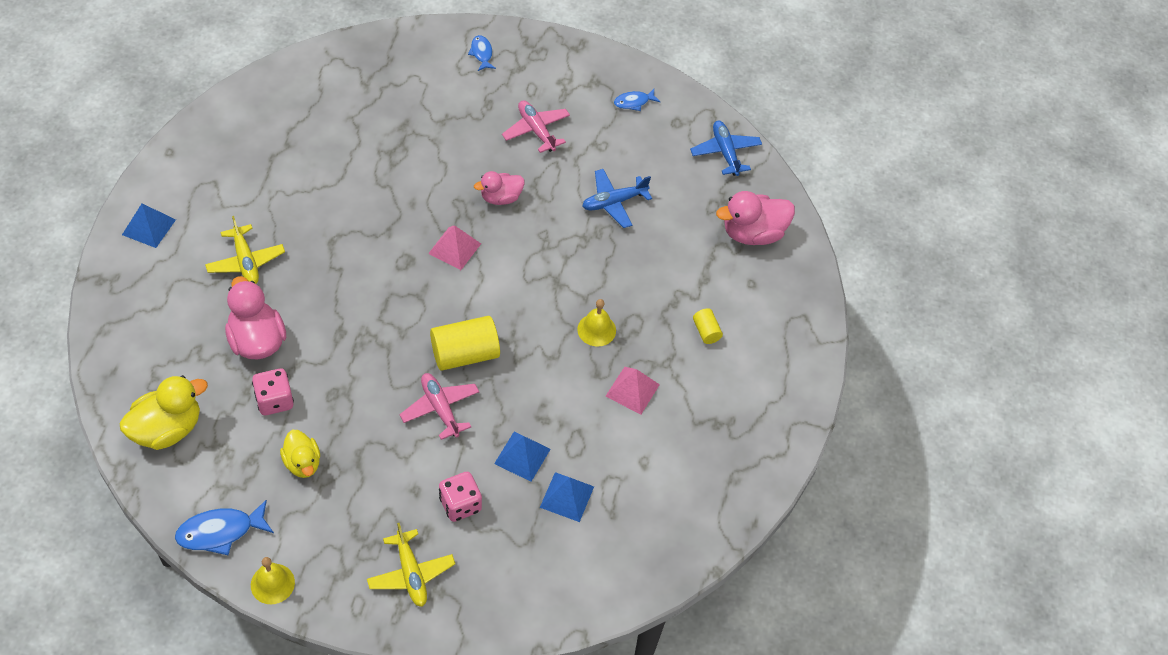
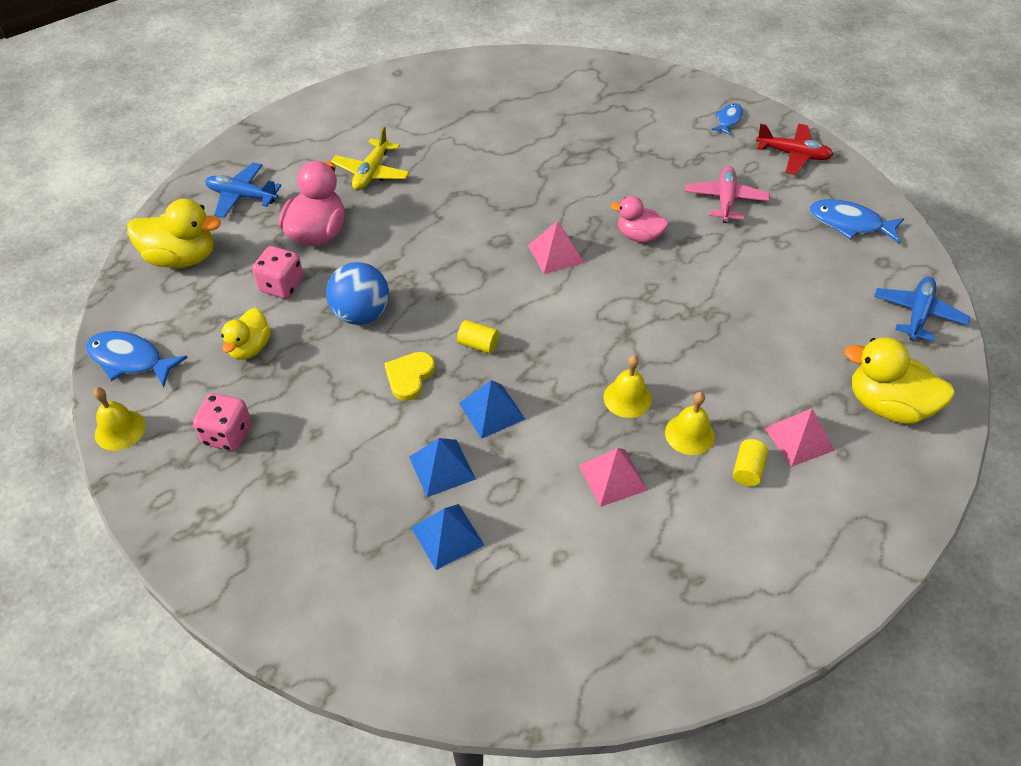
camera: 45 degrees right, 5 degrees down
(149, 227) = (327, 113): blue pyramid -> blue pyramid (491, 411)
(359, 384) = (361, 314): none -> blue ball
(411, 573) = (234, 504): yellow plane -> none
(440, 408) = (409, 376): pink plane -> yellow heart
(460, 504) = (341, 473): pink dice -> pink dice (227, 434)
(465, 354) = (478, 344): yellow cylinder -> yellow cylinder, size x0.50
(552, 61) = (793, 155): none -> red plane
(614, 202) = (750, 296): blue plane -> blue plane (242, 196)
(633, 102) = (849, 223): blue fish -> blue fish, size x1.67
(654, 330) = (689, 434): none -> yellow bell
(719, 290) = (799, 439): none -> pink pyramid
(753, 233) = (887, 405): pink duck -> yellow duck

